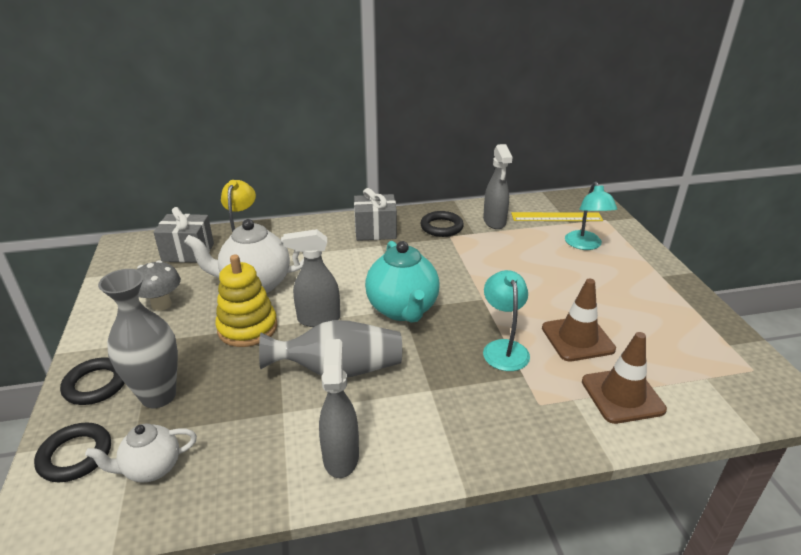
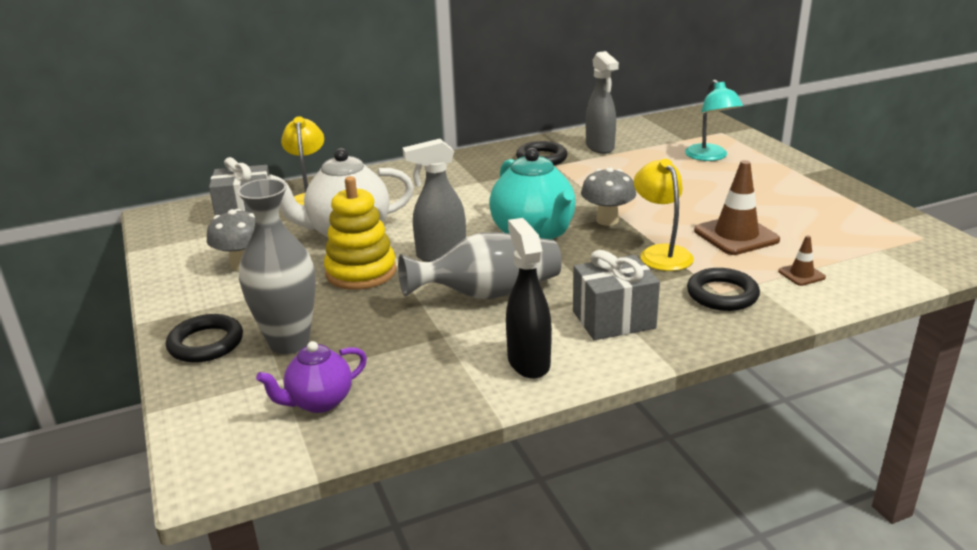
camera: 10 degrees left, 5 degrees down
(75, 455) = (221, 405): black ring -> black ring (722, 294)
(152, 468) = (319, 402): white teapot -> purple teapot
(341, 456) = (528, 362): grey spray bottle -> black spray bottle
(375, 231) = (465, 170): grey gift -> grey gift (613, 320)
(470, 303) = (607, 220): none -> grey mushroom
(503, 348) = (661, 253): turquoise lamp -> yellow lamp
(556, 217) = (667, 136): yellow ruler -> none
(622, 395) = (801, 274): brown traffic cone -> brown traffic cone, size x0.50

